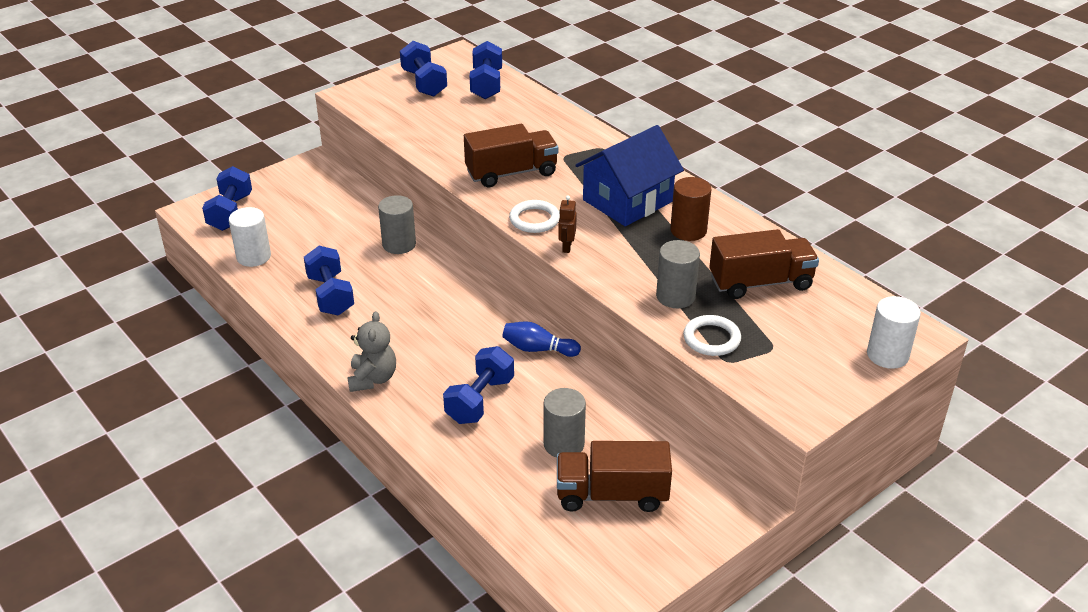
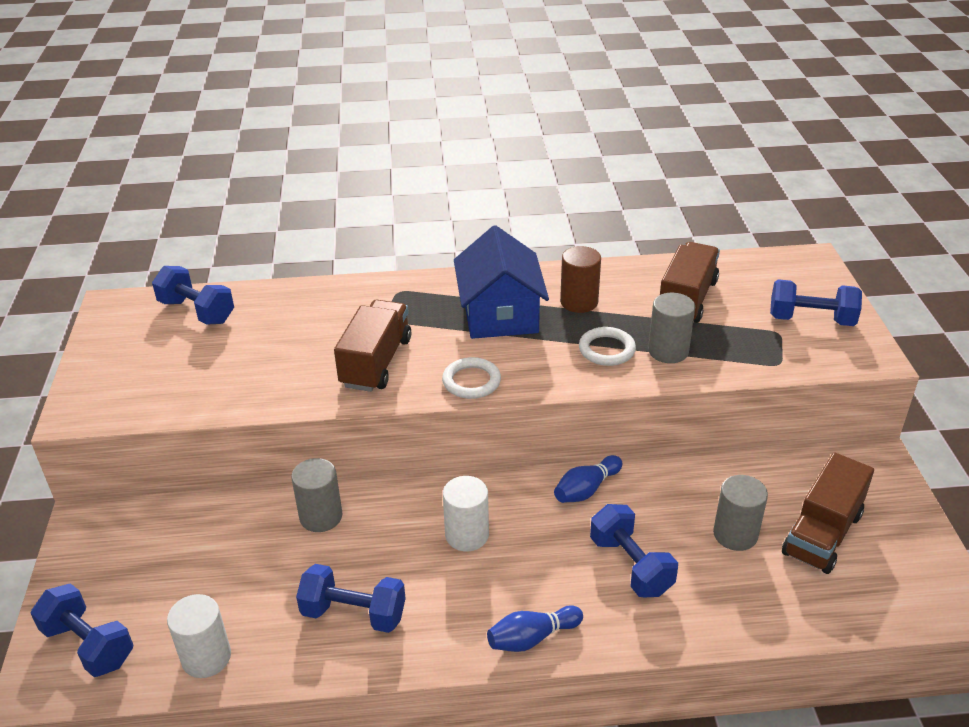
camera: 55 degrees left, 0 degrees up
(372, 379) = (532, 638): grey teddy bear -> blue bowling pin
(424, 83) = (133, 351): blue dumbbell -> blue dumbbell (811, 320)
(566, 247) = (536, 380): brown robot -> none
(711, 339) = (743, 358): white ring -> white ring (606, 350)
(887, 355) = (826, 284): white cylinder -> white cylinder (467, 535)

